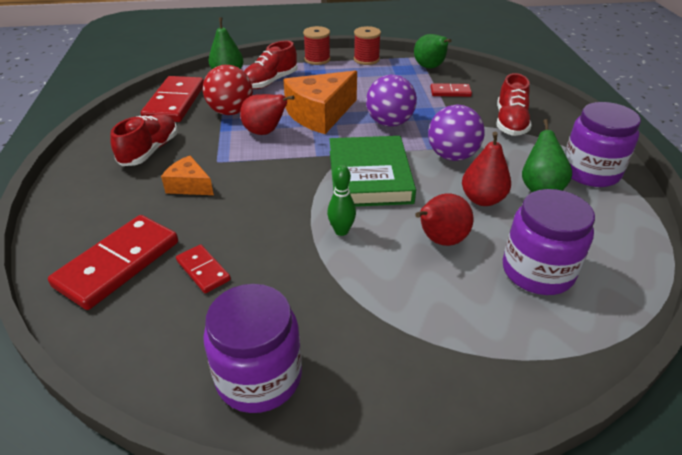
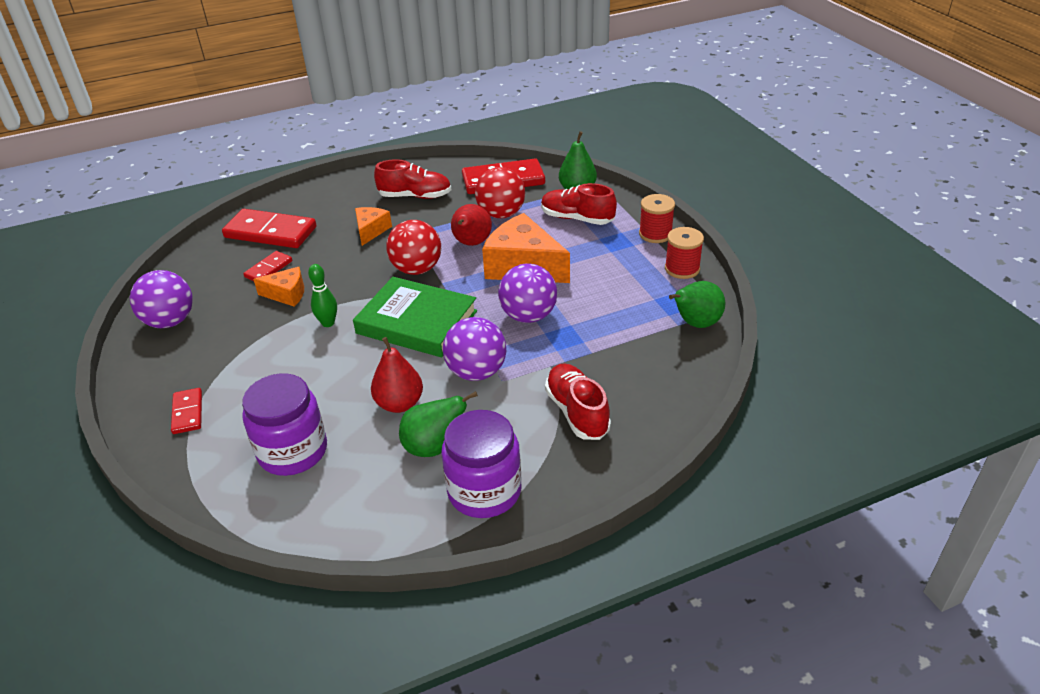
camera: 75 degrees right, 0 degrees up
(259, 377) = (170, 321): purple jar -> purple ball
(268, 258) = (287, 294): none -> orange cheese
(284, 166) = (417, 269): none -> red ball
(369, 176) = (417, 322): green book -> green book turned 45 degrees clockwise
(440, 240) = (326, 383): red pear -> none
(450, 92) = (633, 351): red domino -> red domino (188, 413)
(510, 123) = (577, 412): red shoe -> red shoe turned 75 degrees clockwise

